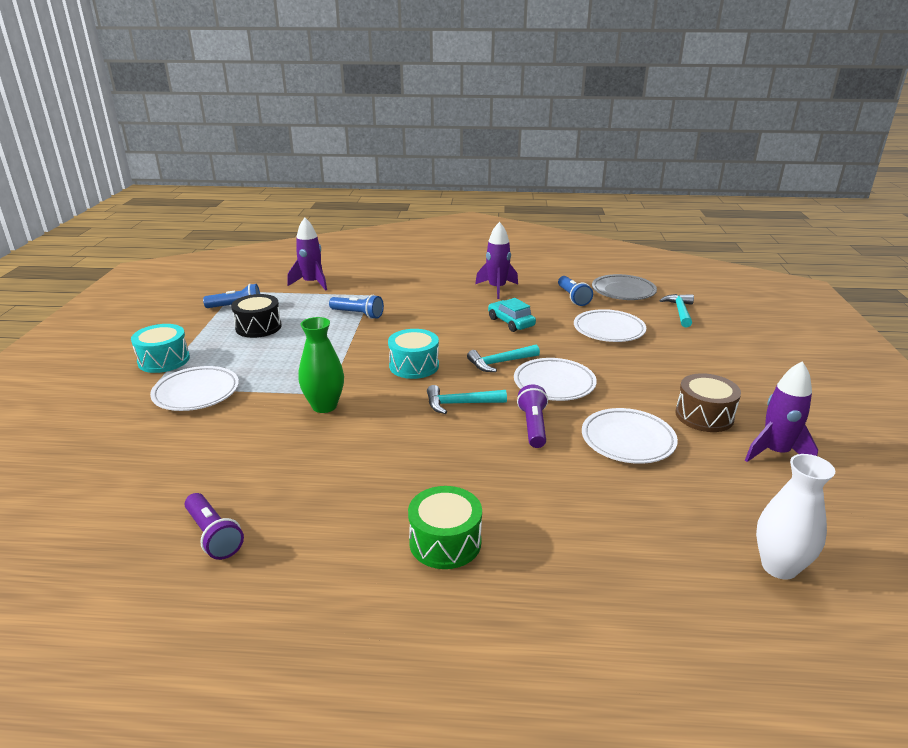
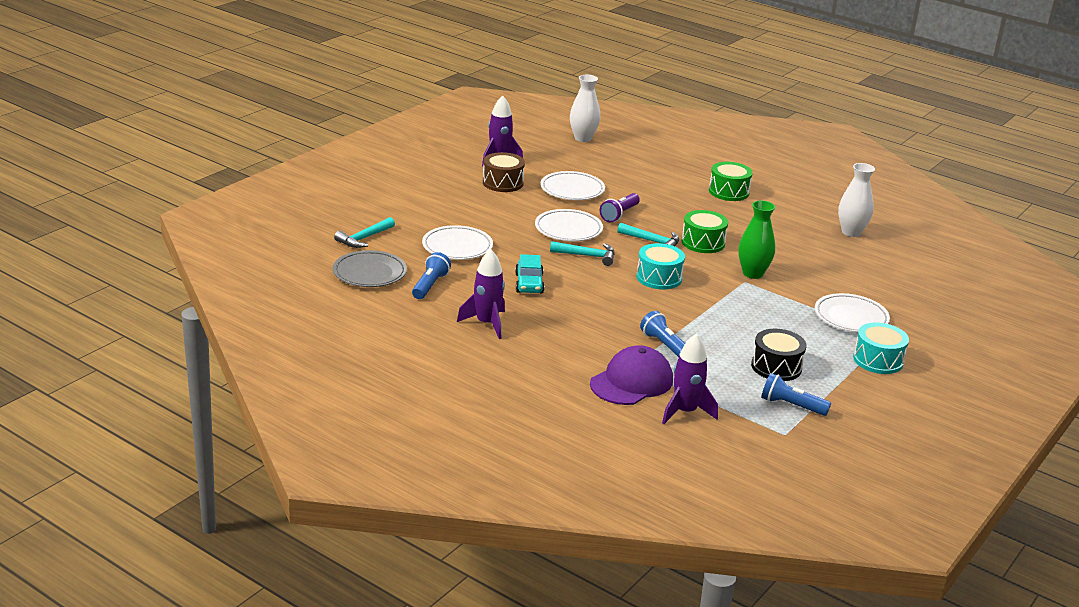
camera: 150 degrees left, 0 degrees up
(213, 536) = (851, 232): purple flashlight -> white vase
(361, 287) = (631, 382): none -> purple cap
(406, 425) = (703, 242): none -> green drum

